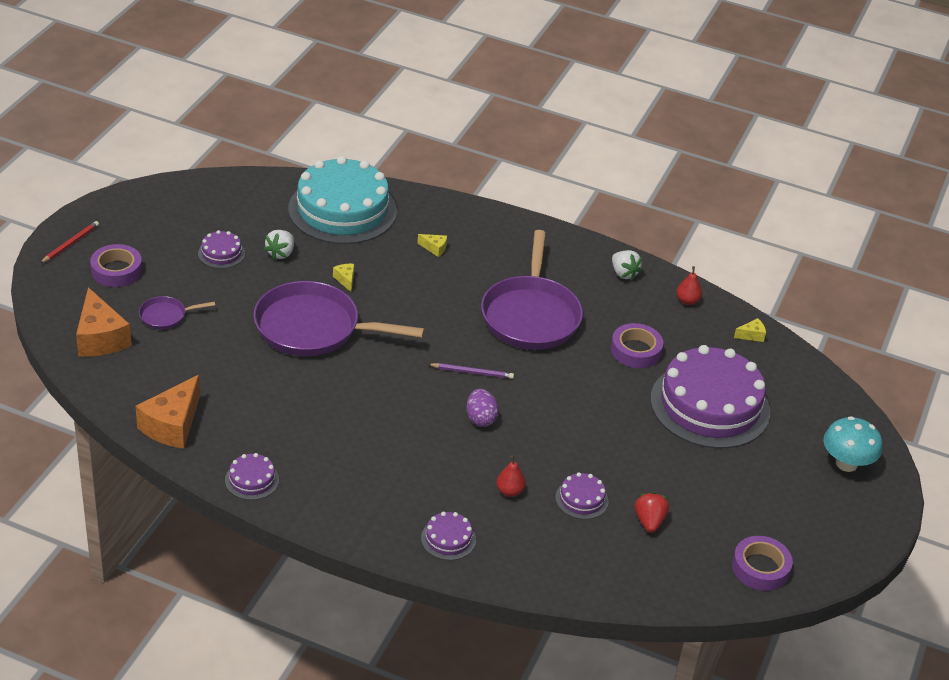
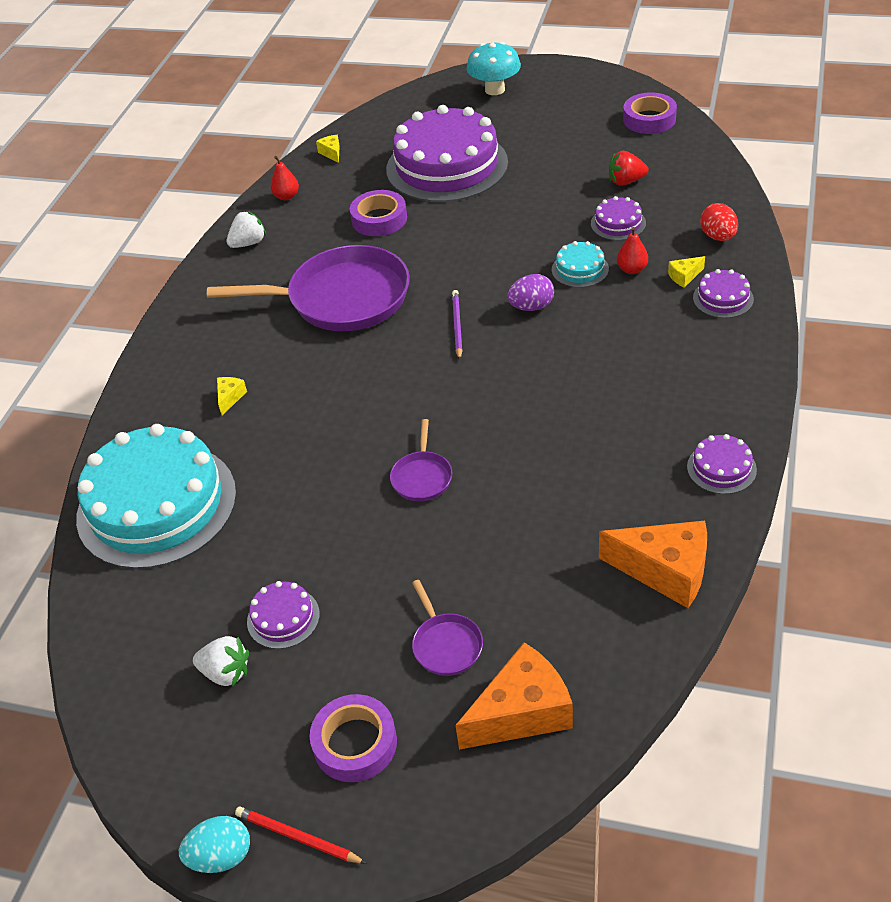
camera: 90 degrees left, 5 degrees up
(75, 217) = (221, 856): none -> turquoise egg
(281, 253) = (270, 548): white strawberry -> white strawberry (226, 673)
(313, 328) = (422, 477): purple pan -> purple pan, size x0.44
(345, 280) = (314, 468): yellow cheese -> yellow cheese (684, 276)
(521, 459) = (580, 269): none -> turquoise cake
(539, 562) = (718, 237): none -> red egg

